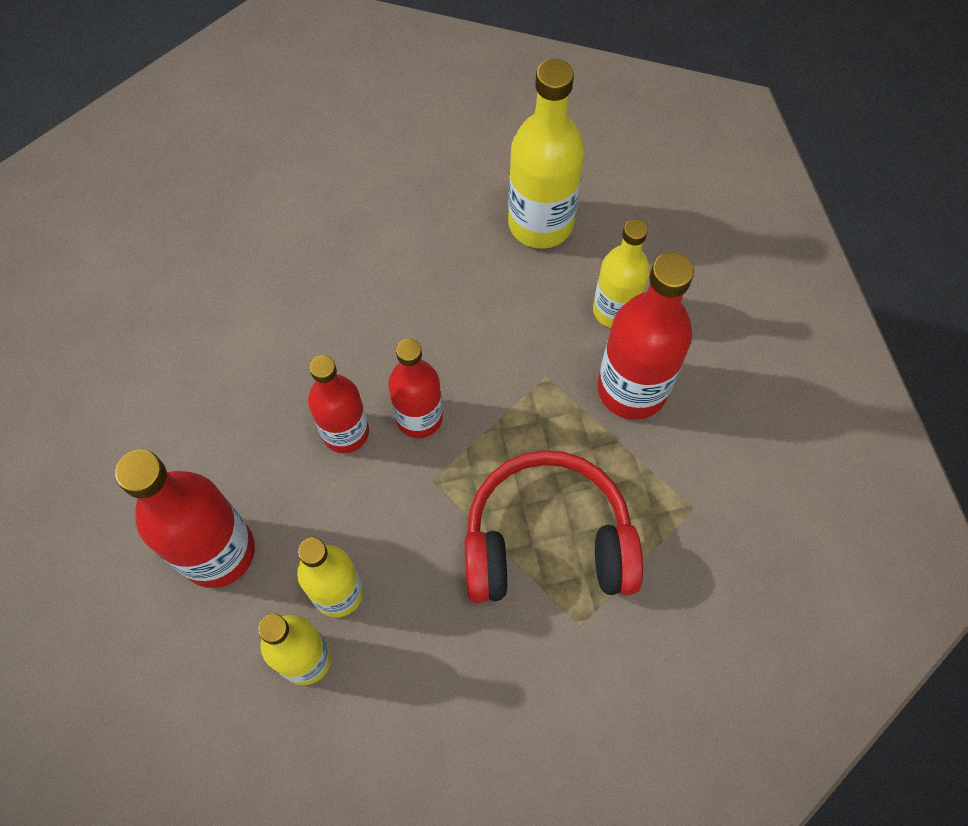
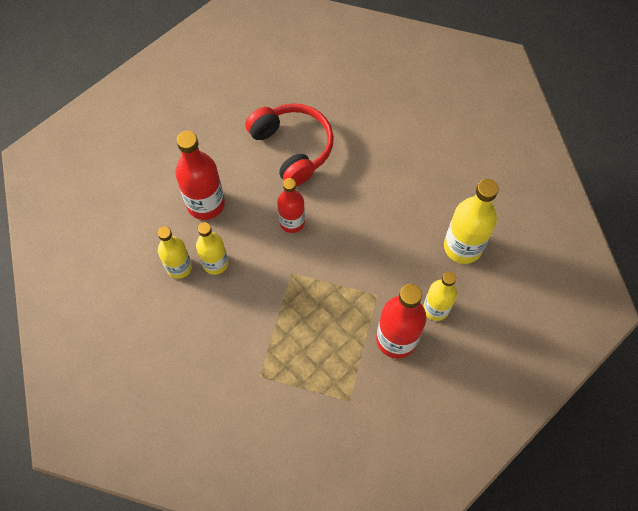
camera: 60 degrees right, 0 degrees up
(419, 417) = (319, 249): red bottle -> none
(547, 541) = (291, 340): red headphones -> red headphones (293, 148)

